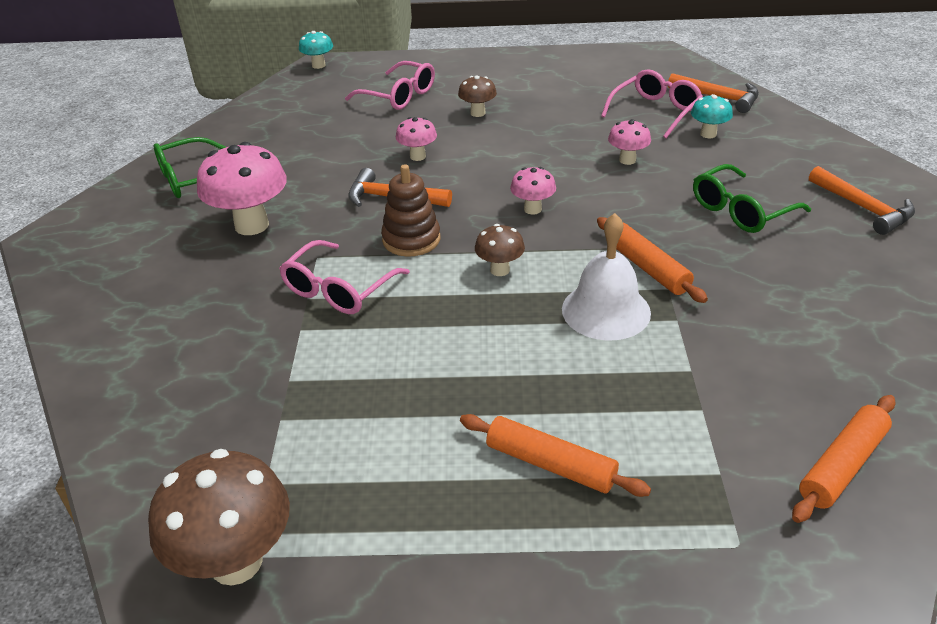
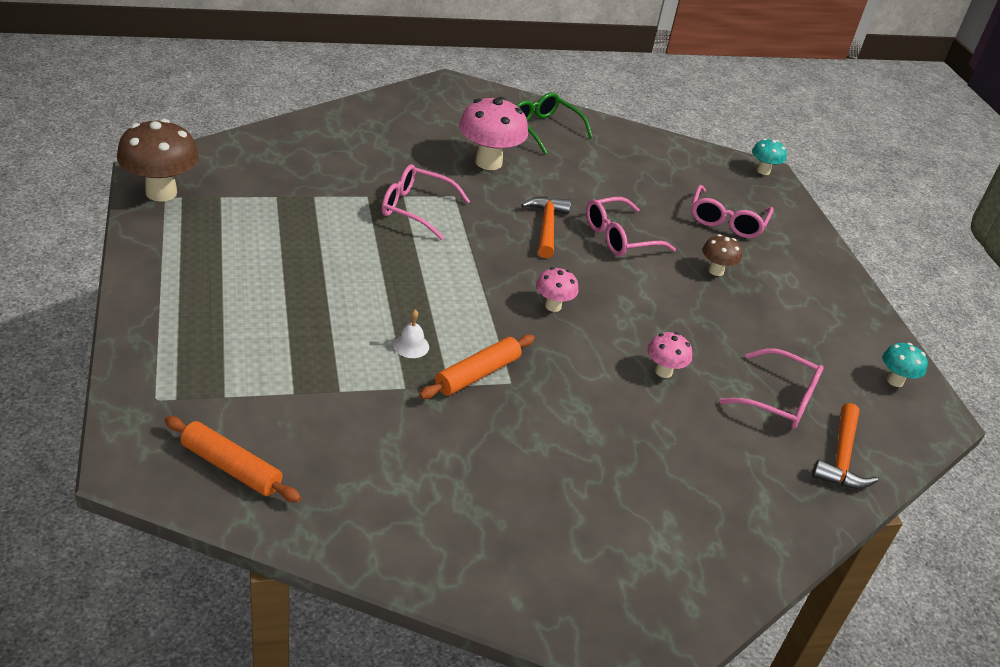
camera: 70 degrees right, 0 degrees up
(411, 239) = (488, 239): brown stacking toy -> none
(418, 156) = (619, 237): pink mushroom -> pink glasses
(500, 270) = (456, 287): brown mushroom -> none
(550, 464) = (235, 312): orange rolling pin -> none
(606, 310) = (411, 346): white bell -> white bell, size x0.47
(708, 134) = (746, 439): turquoise mushroom -> turquoise mushroom (895, 381)
(740, 211) = (592, 449): green glasses -> none
(863, 208) = (628, 554): orange hammer -> none

